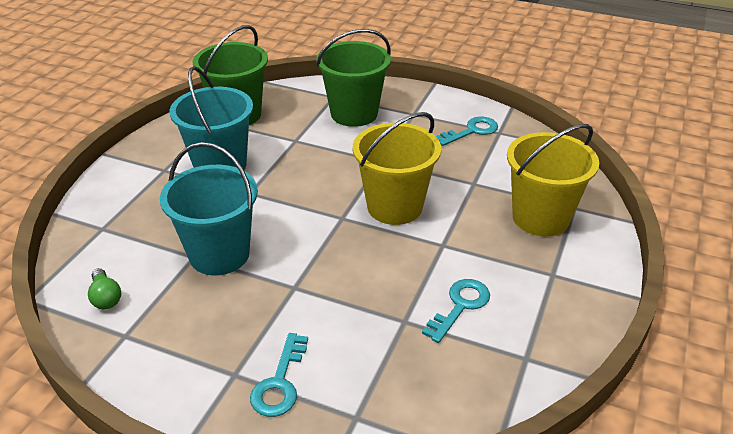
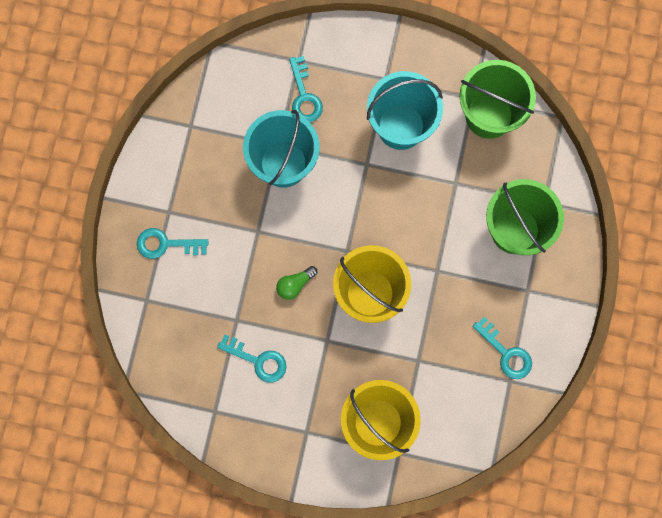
camera: 80 degrees right, 40 degrees up
(106, 297) = (223, 97): green light bulb -> green light bulb (295, 284)
(147, 228) = (304, 96): none -> turquoise key

